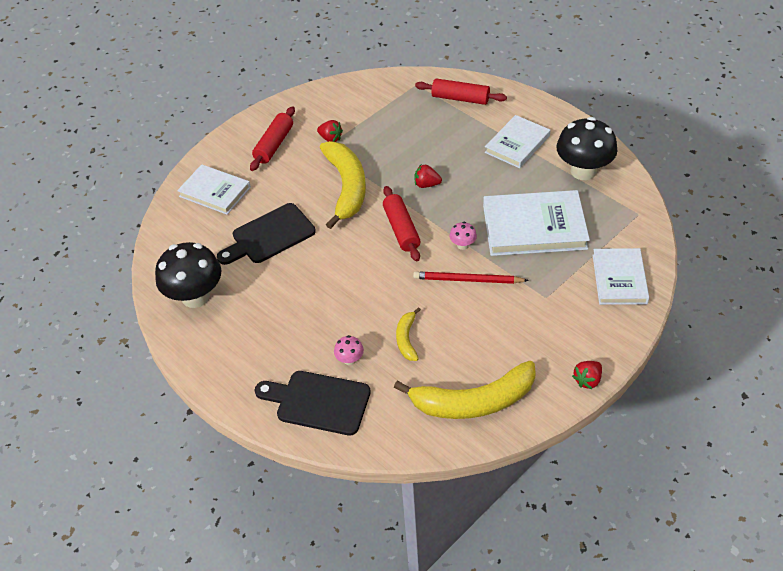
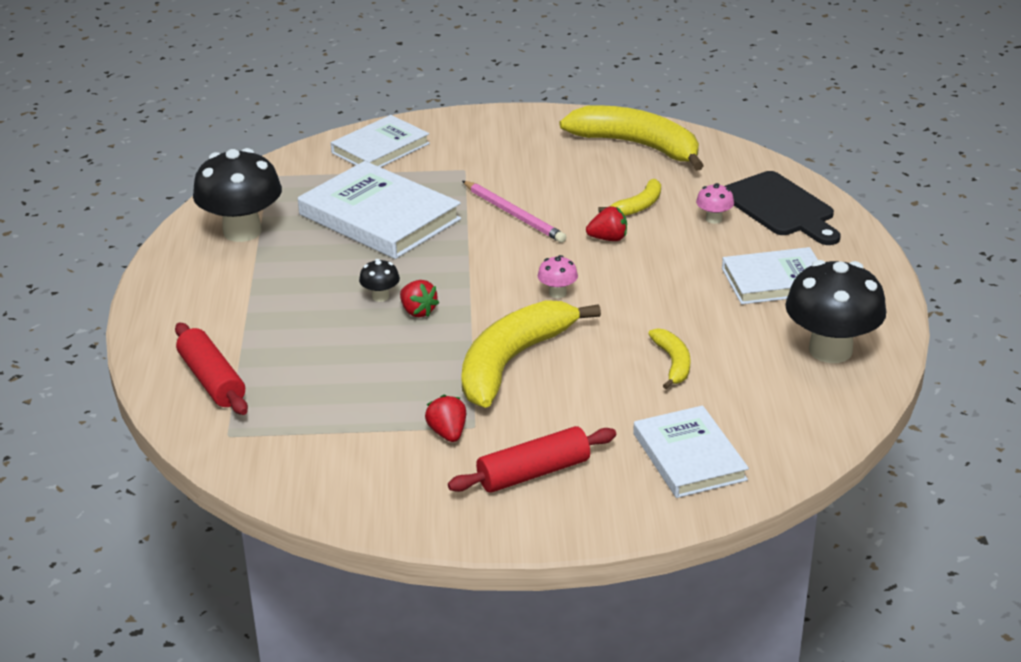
camera: 140 degrees left, 15 degrees down
(269, 235) = (673, 363): black cutting board -> yellow banana
(401, 229) = (513, 287): red rolling pin -> none
(456, 181) = (380, 296): none -> black mushroom
(463, 245) = (473, 241): pink mushroom -> pink mushroom (557, 293)
(467, 280) = (514, 214): red pencil -> pink pencil
(517, 144) = (252, 292): white book -> white book (775, 281)
(587, 380) = (524, 114): red strawberry -> red strawberry (608, 239)

